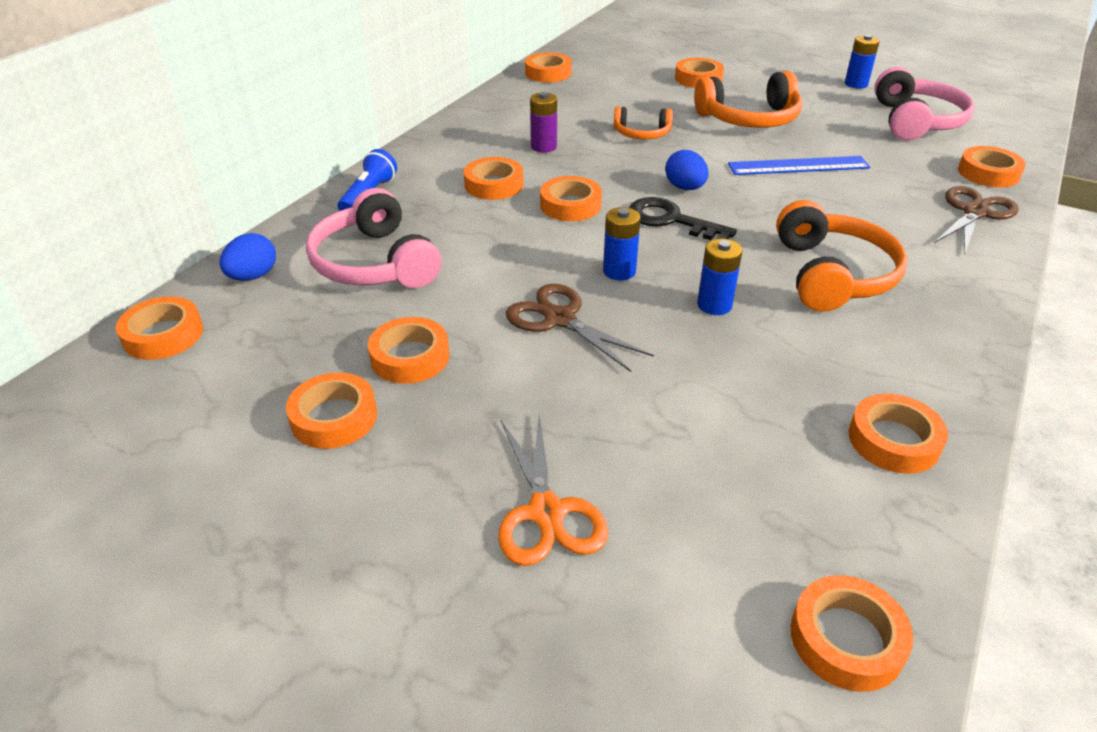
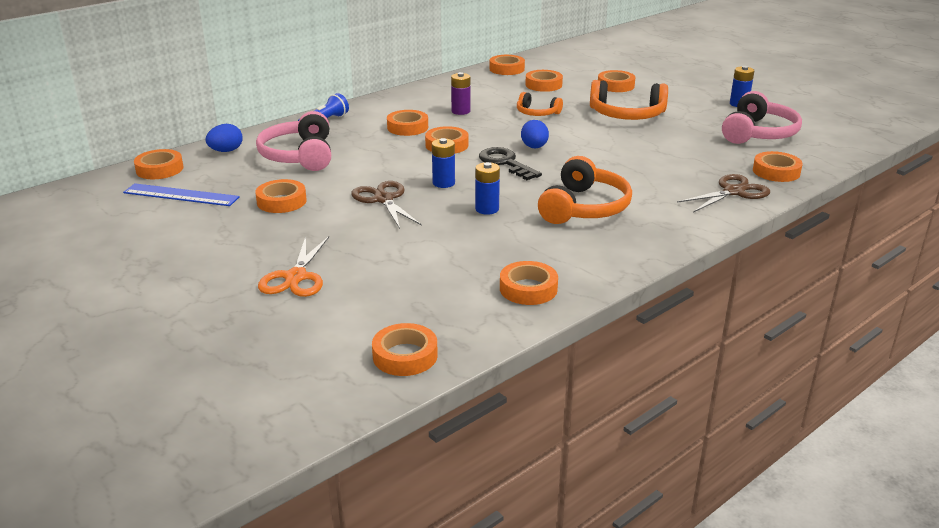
camera: 20 degrees right, 10 degrees down
(334, 417) = (219, 219): orange tape -> orange tape (543, 85)
(798, 166) = (631, 147): blue ruler -> blue ruler (181, 195)

